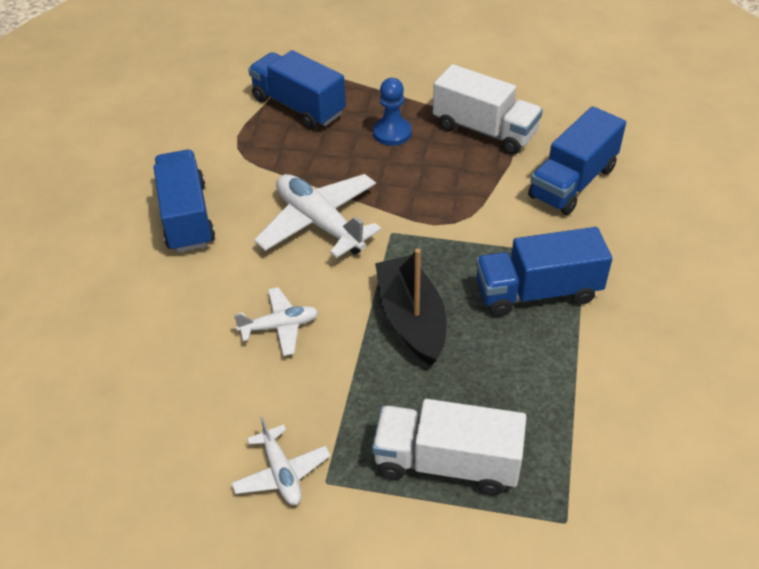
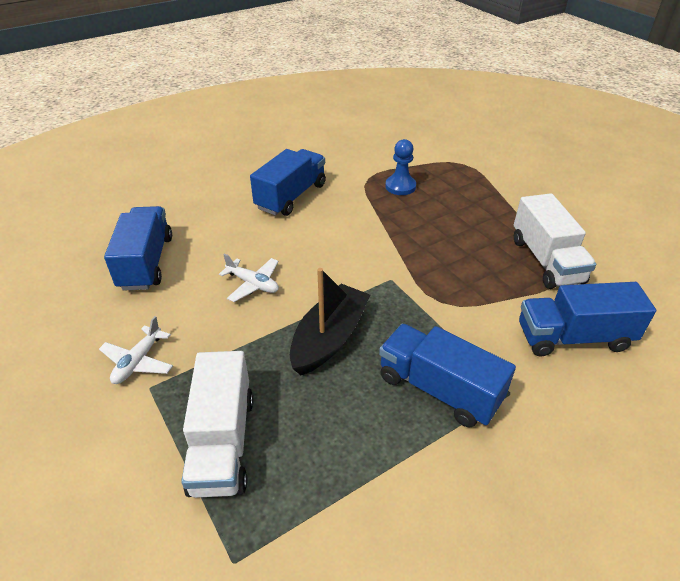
camera: 45 degrees right, 5 degrees down
(298, 106) = (434, 177): blue truck -> blue truck (146, 262)
(319, 223) = (355, 245): white plane -> none
(392, 133) = (474, 224): blue pawn -> blue pawn (400, 186)
(447, 462) = (222, 442): white truck -> white truck turned 150 degrees counterclockwise

